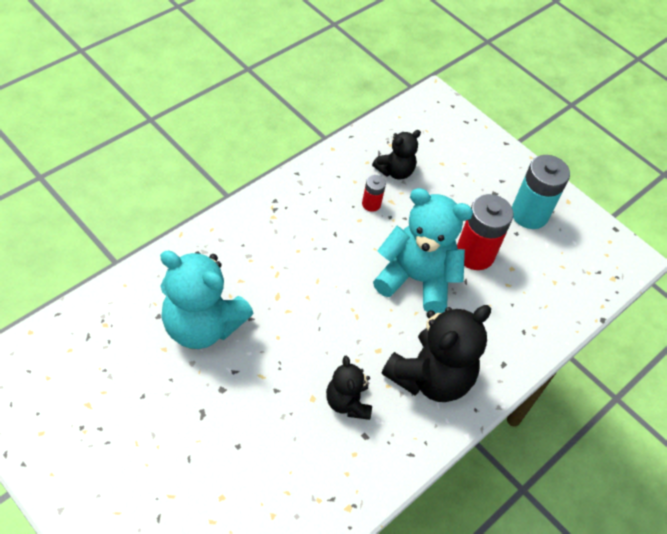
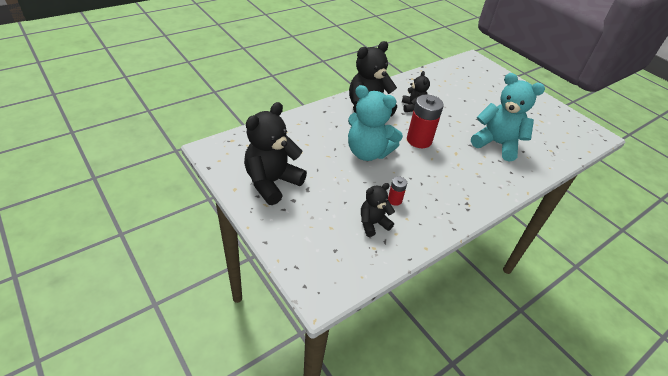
camera: 170 degrees left, 10 degrees down
(474, 254) = (324, 162): red battery -> red battery (419, 140)
(529, 214) = (272, 182): turquoise battery -> black teddy bear

